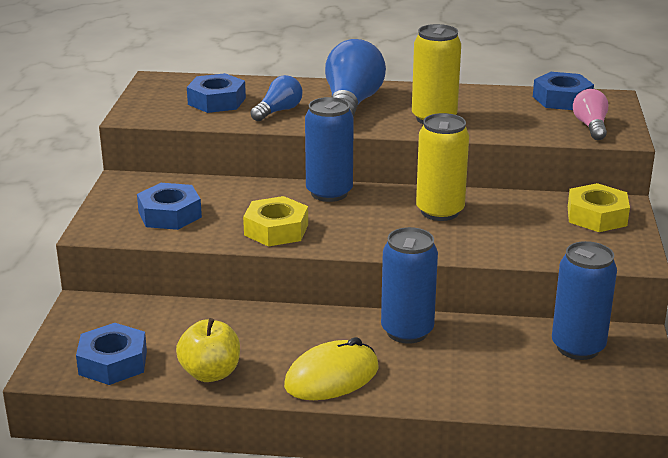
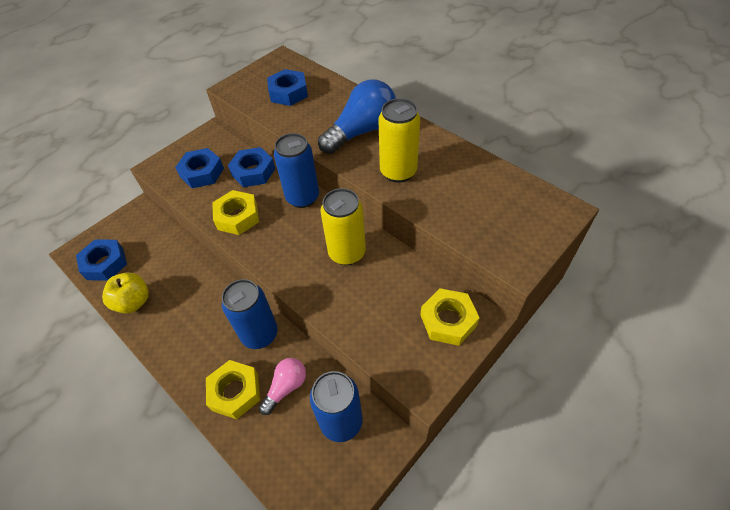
camera: 40 degrees right, 25 degrees up
(278, 111) = (311, 118): blue light bulb -> none
(332, 377) = (182, 346): yellow mouse -> none
(445, 378) = (235, 392): none -> yellow nut
(562, 99) = (520, 193): blue nut -> blue nut (253, 172)
(590, 126) = (505, 238): pink light bulb -> pink light bulb (286, 387)

